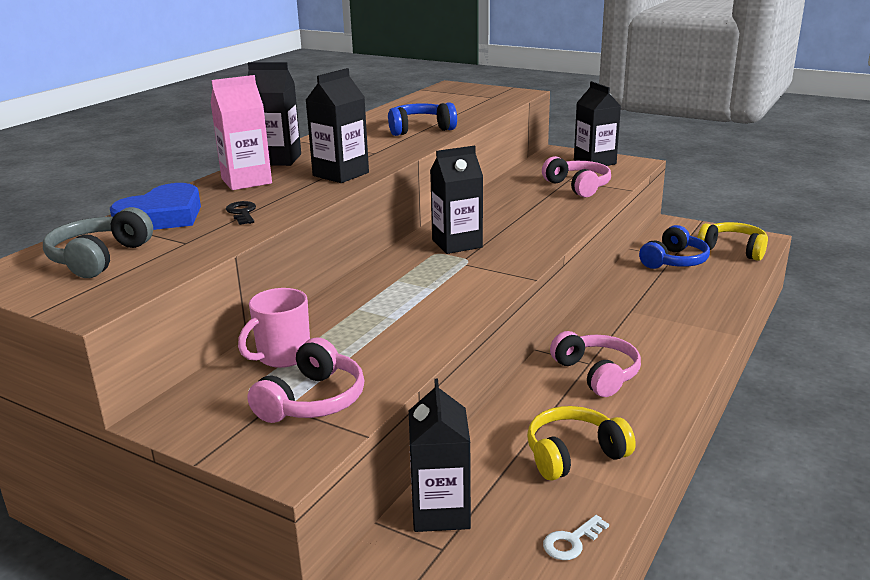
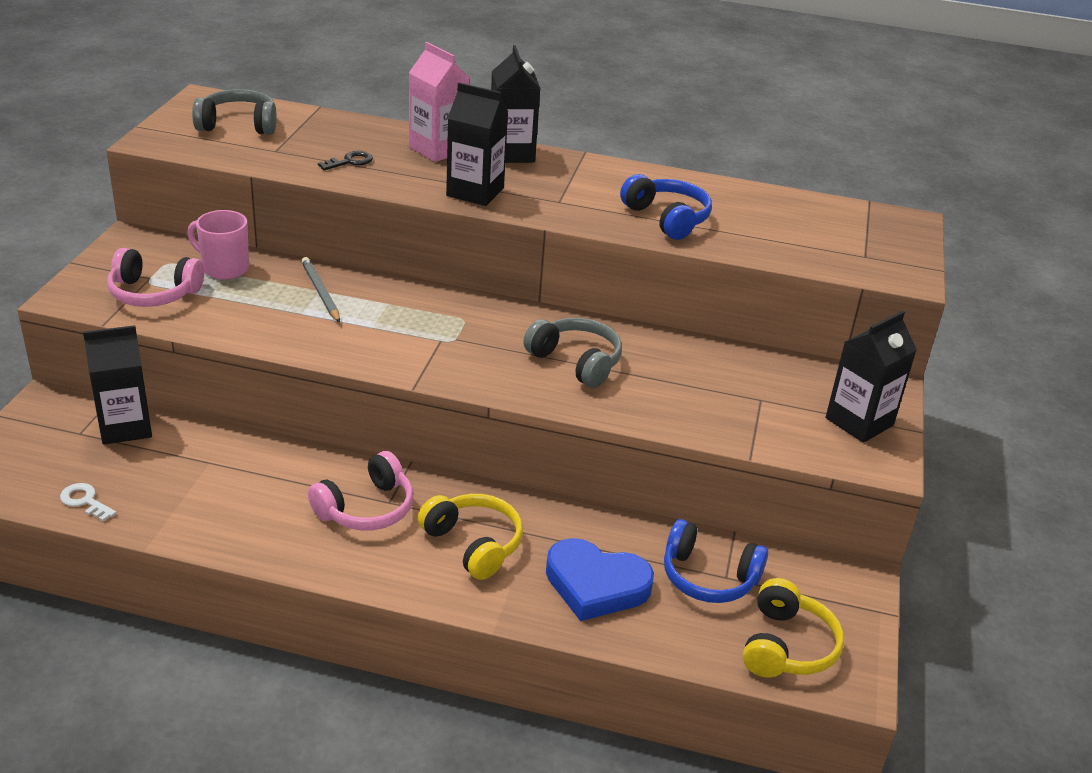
camera: 70 degrees right, 10 degrees up
(162, 216) = (333, 130): blue heart -> blue heart (596, 585)
(361, 308) = (321, 292): none -> grey pencil
(457, 244) = (495, 330): black carton -> none
(511, 222) = (576, 362): none -> grey headphones
(574, 454) = (211, 497): yellow headphones -> yellow headphones (473, 544)
(578, 187) = (736, 409): pink headphones -> none

